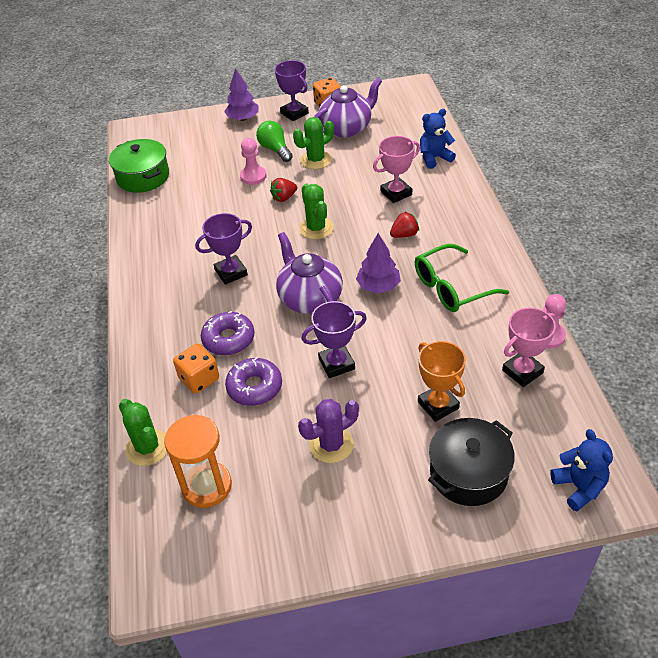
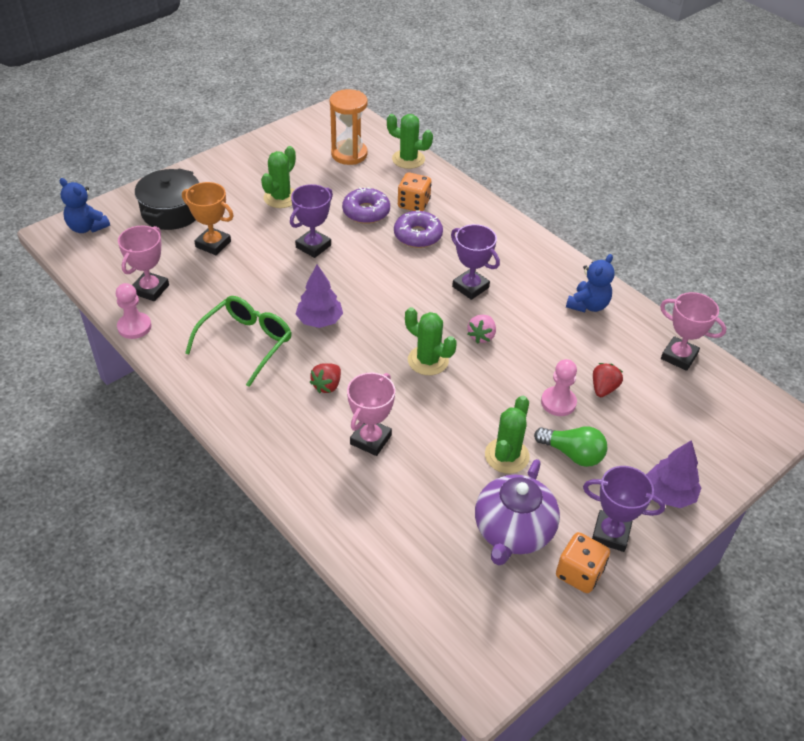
camera: 145 degrees right, 0 degrees up
(143, 177) = (679, 356): green pot -> pink trophy
(231, 272) = (470, 287): purple trophy -> purple trophy turned 75 degrees counterclockwise
(261, 232) = (481, 336): none -> pink strawberry
(284, 198) = (496, 386): red strawberry -> red strawberry (603, 388)
(309, 298) = (376, 288): purple teapot -> none
(331, 445) = (281, 198): purple cactus -> green cactus
(434, 158) = (355, 518): blue teddy bear -> blue teddy bear (588, 305)

